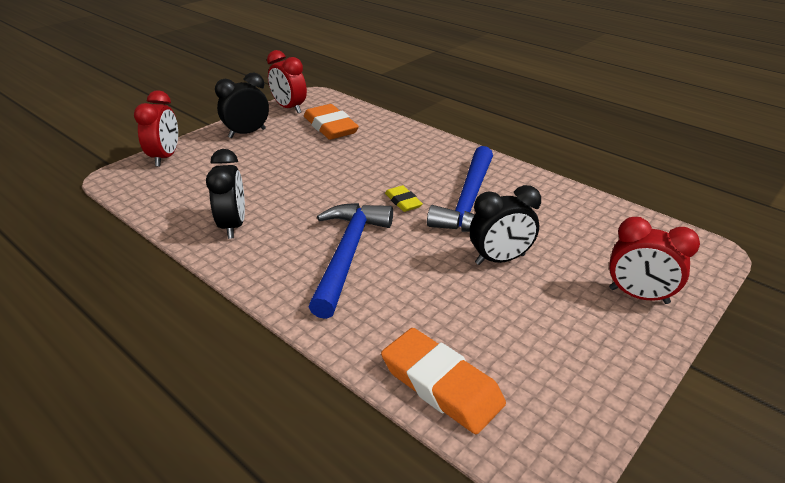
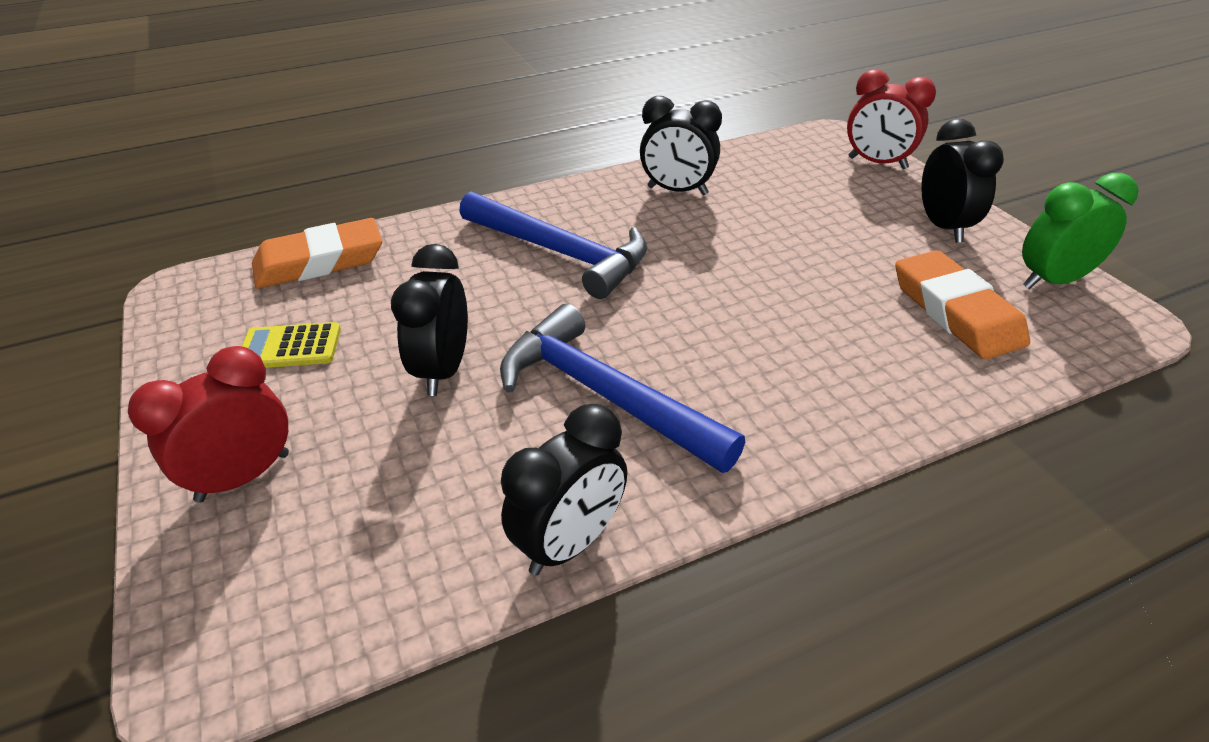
camera: 115 degrees right, 5 degrees up
(289, 108) = (1052, 281): red clock -> green clock
(330, 127) = (955, 311): orange eraser -> orange eraser turned 75 degrees clockwise
(403, 201) = (649, 326): yellow eraser -> none
(543, 338) = (290, 347): none -> yellow calculator
(557, 188) = (570, 543): none -> black clock

